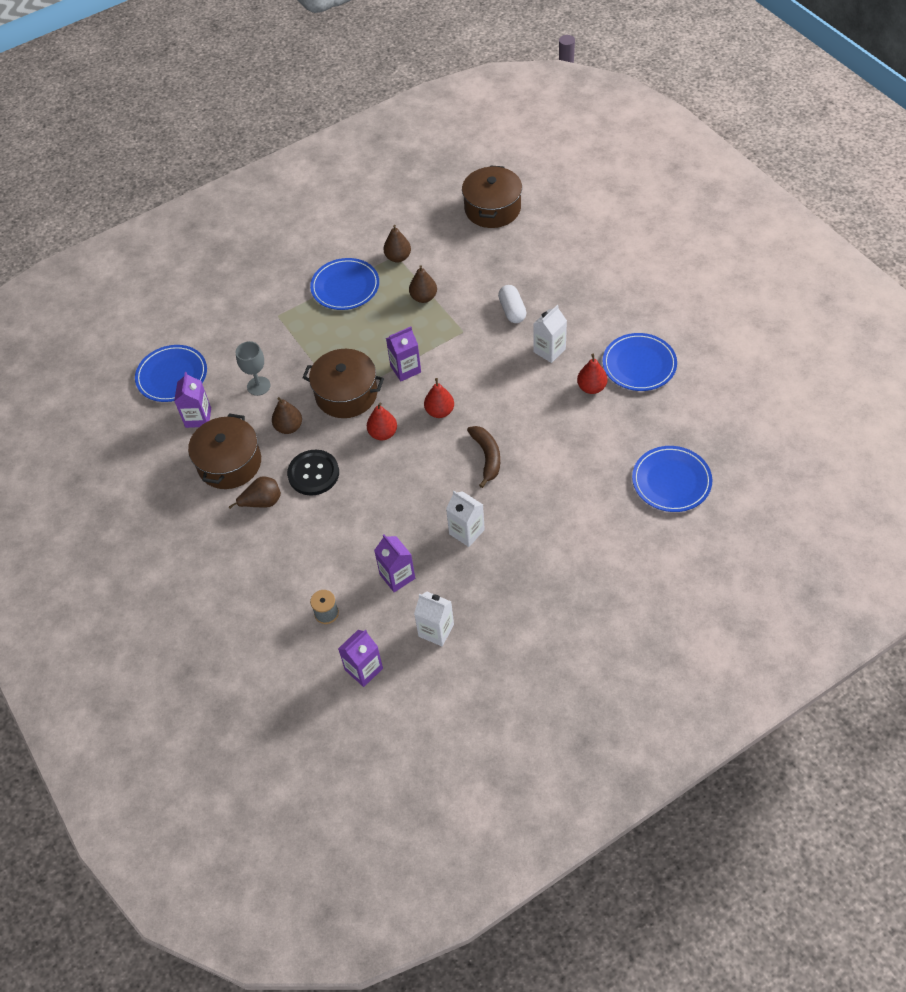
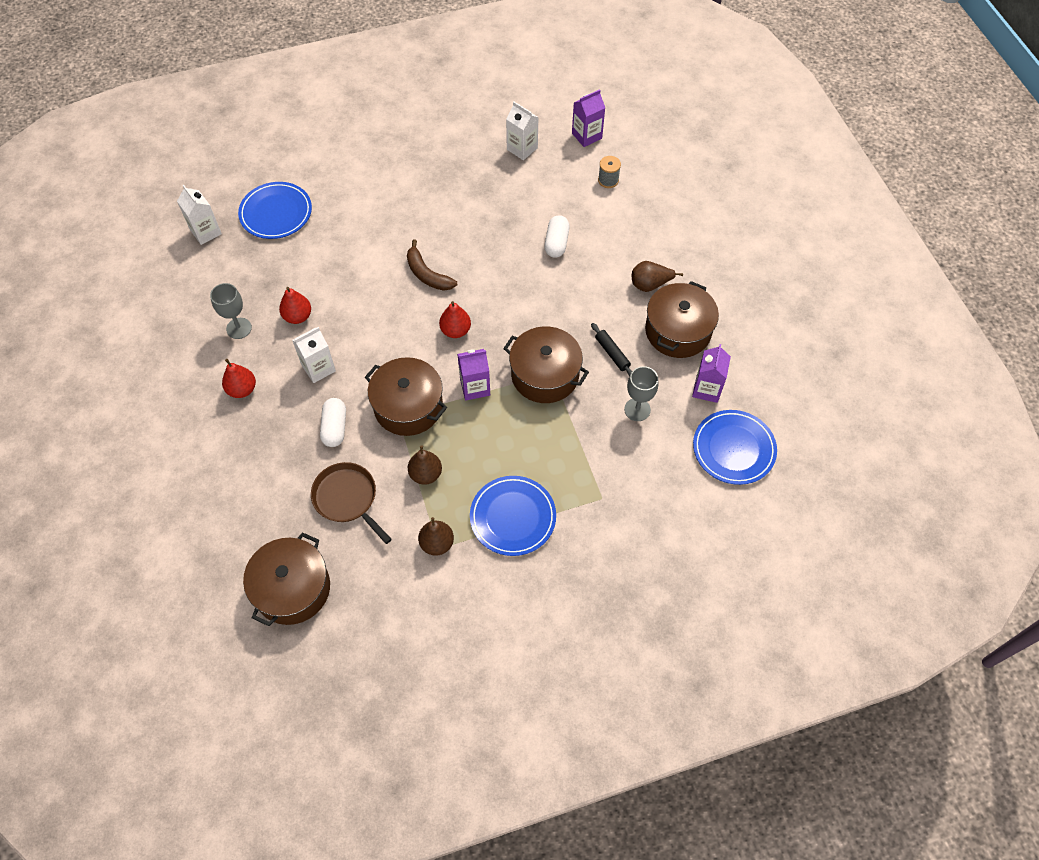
camera: 170 degrees left, 5 degrees up
(289, 427) = (612, 353): brown pear -> black rolling pin
(313, 473) = (596, 299): black button -> none
(366, 523) = (556, 243): none -> white capsule
(383, 433) = (518, 322): red pear -> red pear (242, 389)
(397, 576) = (541, 194): purple carton -> none
(458, 340) = (408, 406): none -> brown pot
(466, 532) = (471, 214): white carton -> white carton (206, 232)
(478, 268) = (347, 498): none -> brown pan
(487, 457) = (427, 274): brown banana -> brown banana turned 45 degrees counterclockwise
(639, 364) = (239, 328): blue plate -> grey goblet

